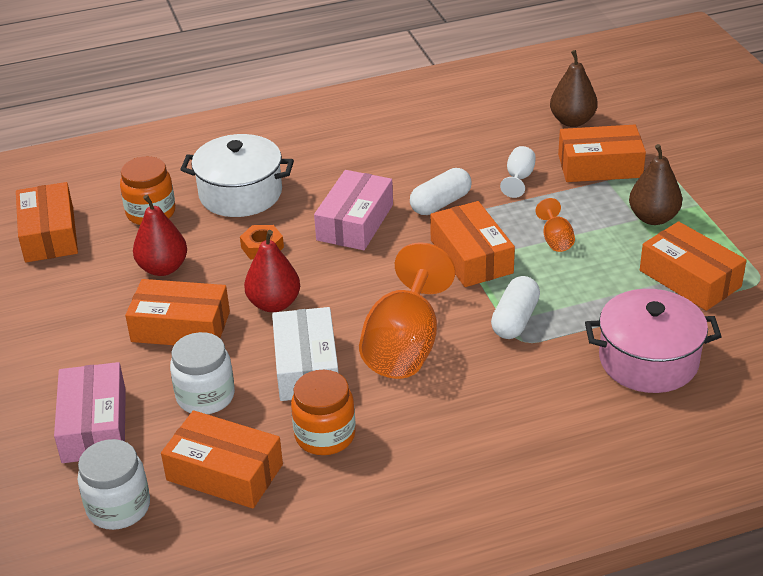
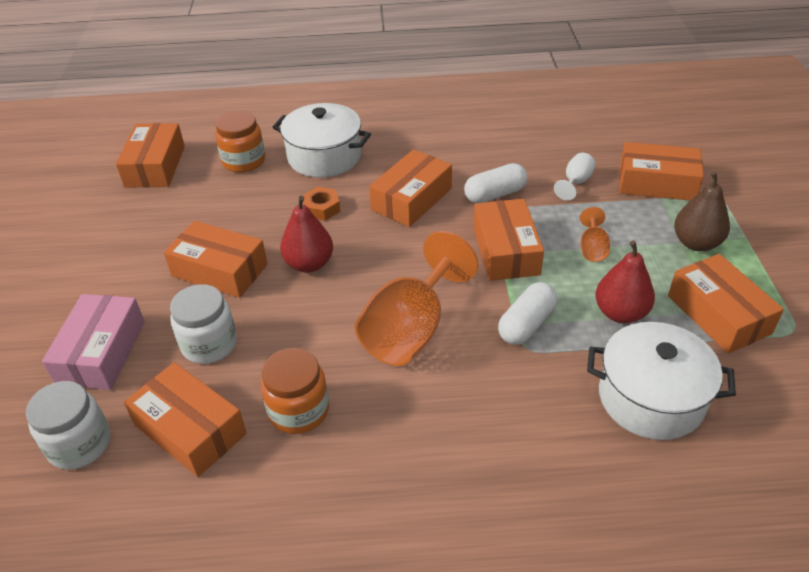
camera: 15 degrees right, 5 degrees up
(163, 268) = (230, 212): red pear -> red pear (620, 313)
(306, 367) = (312, 333): white box -> none
(355, 222) = (411, 199): pink box -> orange box
(572, 121) = (642, 137): brown pear -> none
(648, 360) = (651, 398): pink pot -> white pot

